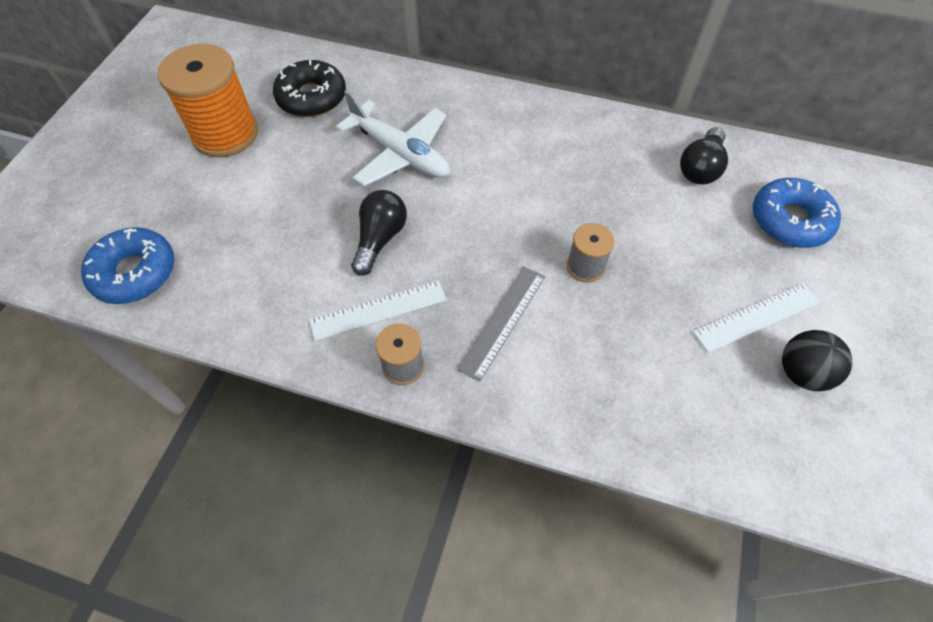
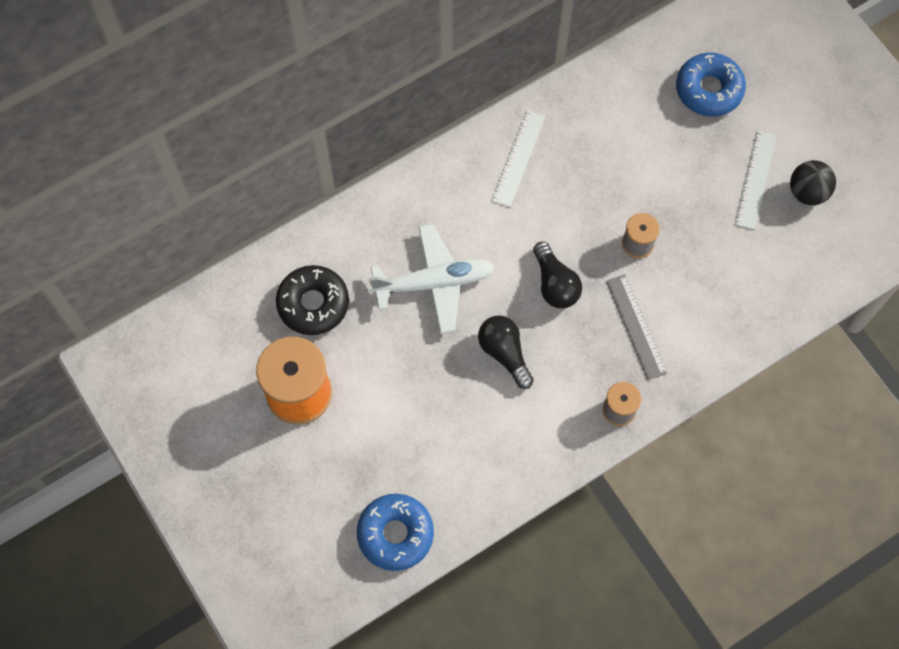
camera: 50 degrees left, 10 degrees up
(378, 310) = (564, 395): white ruler -> white ruler (518, 158)
(700, 168) = (622, 99): black light bulb -> black light bulb (555, 284)

